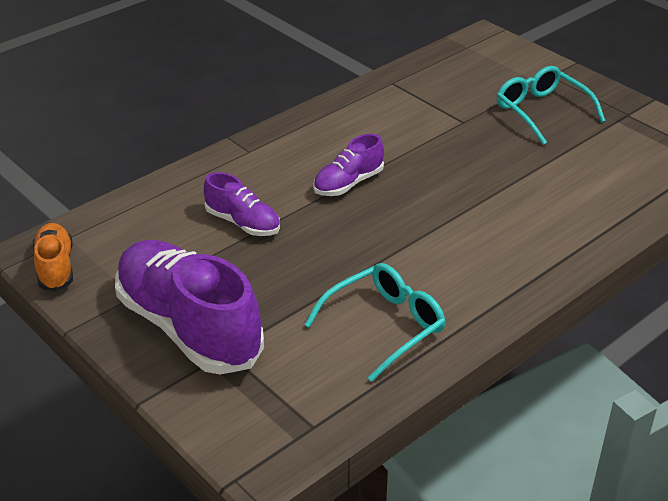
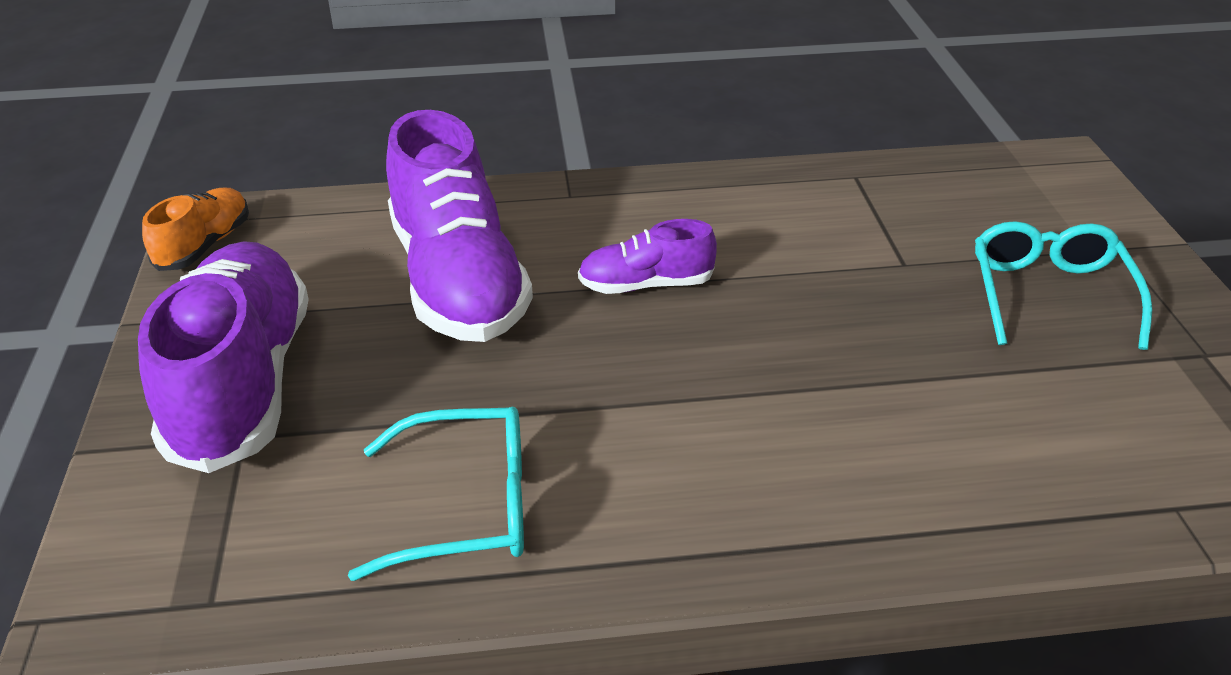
camera: 35 degrees right, 0 degrees up
(243, 223) = (458, 281): purple shoe -> purple shoe, size x2.01

